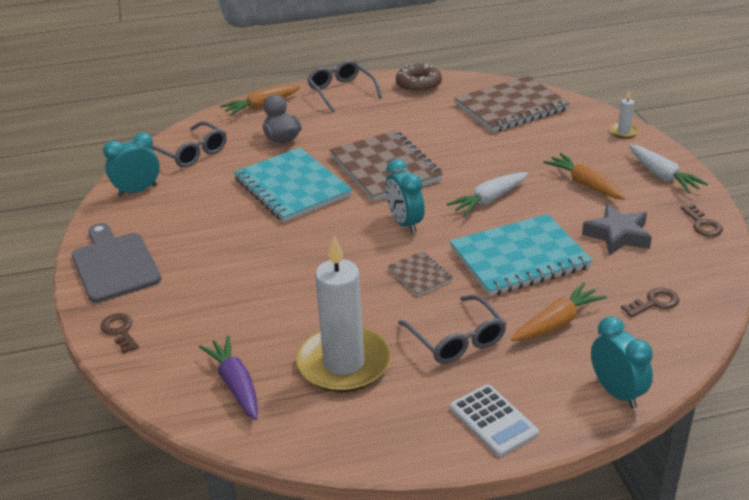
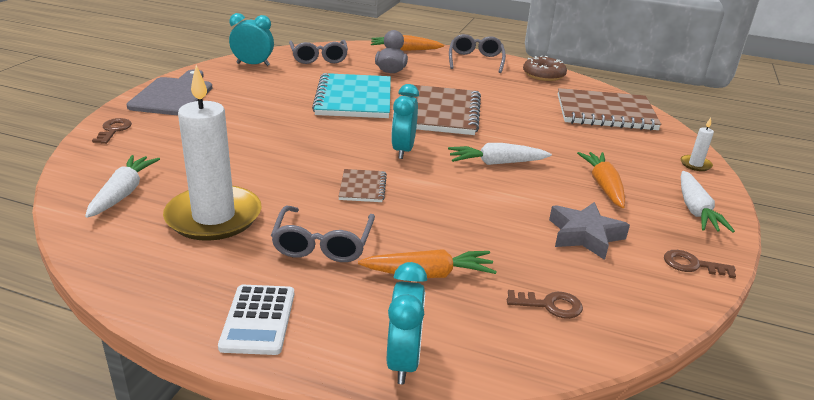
camera: 30 degrees right, 5 degrees down
(236, 384) = (123, 193): purple carrot -> white carrot
(519, 258) = (464, 212): turquoise notebook -> none
(702, 224) = (692, 265): brown key -> brown key turned 90 degrees clockwise

